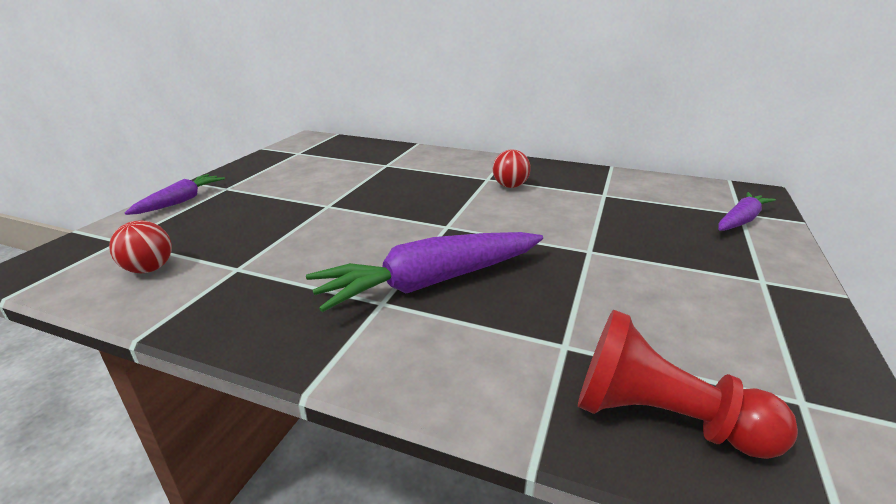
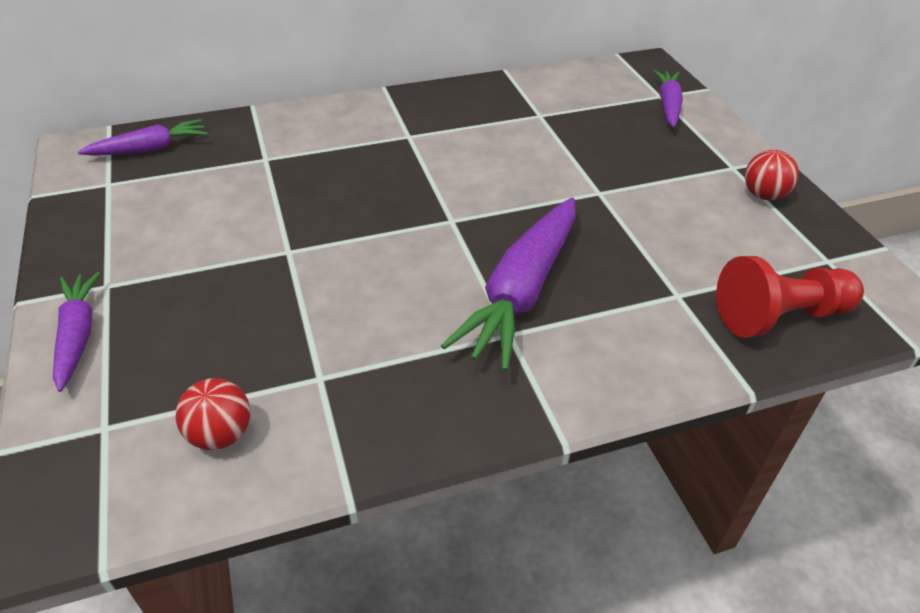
camera: 40 degrees left, 15 degrees up
(338, 146) = (149, 149): none -> purple carrot
(510, 186) = (445, 138): red ball -> red ball (763, 195)

